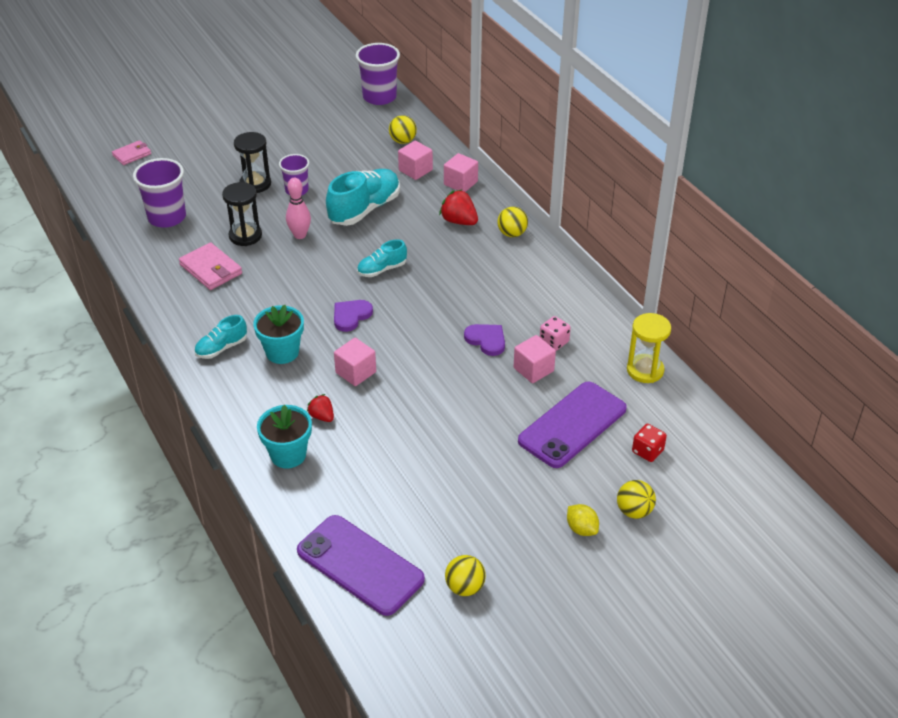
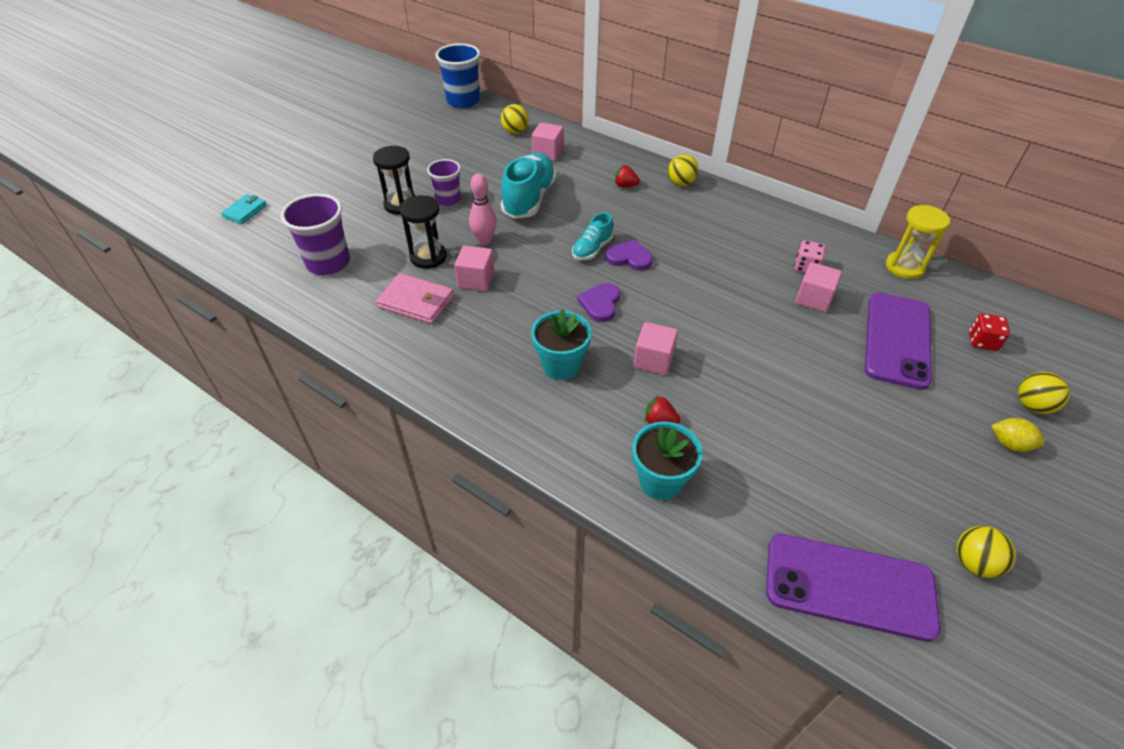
camera: 25 degrees left, 5 degrees up
(132, 154) = (245, 211): pink wallet -> turquoise wallet
(221, 348) = (491, 383): turquoise shoe -> none
(379, 97) = (463, 101): purple cup -> blue cup
(459, 221) = (625, 185): red strawberry -> red strawberry, size x0.63
(460, 183) = (597, 153): pink cube -> pink cube (476, 280)
(486, 340) = (747, 285): purple heart -> purple heart (629, 258)

